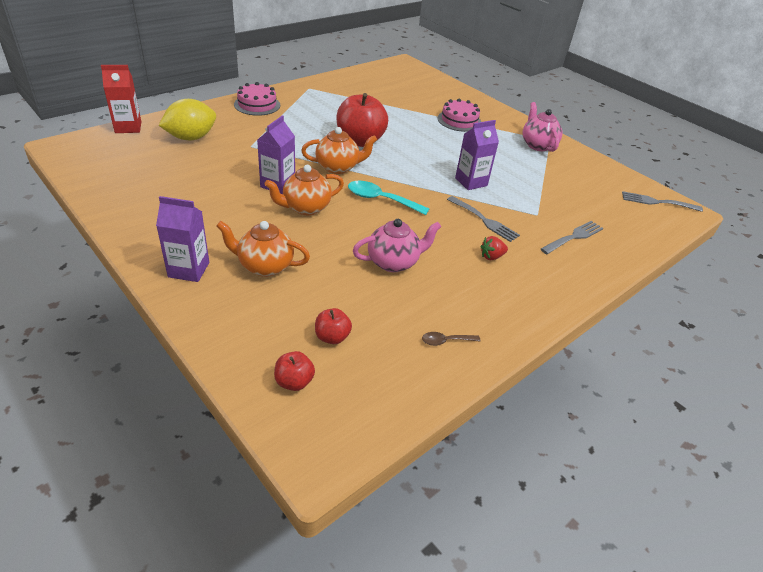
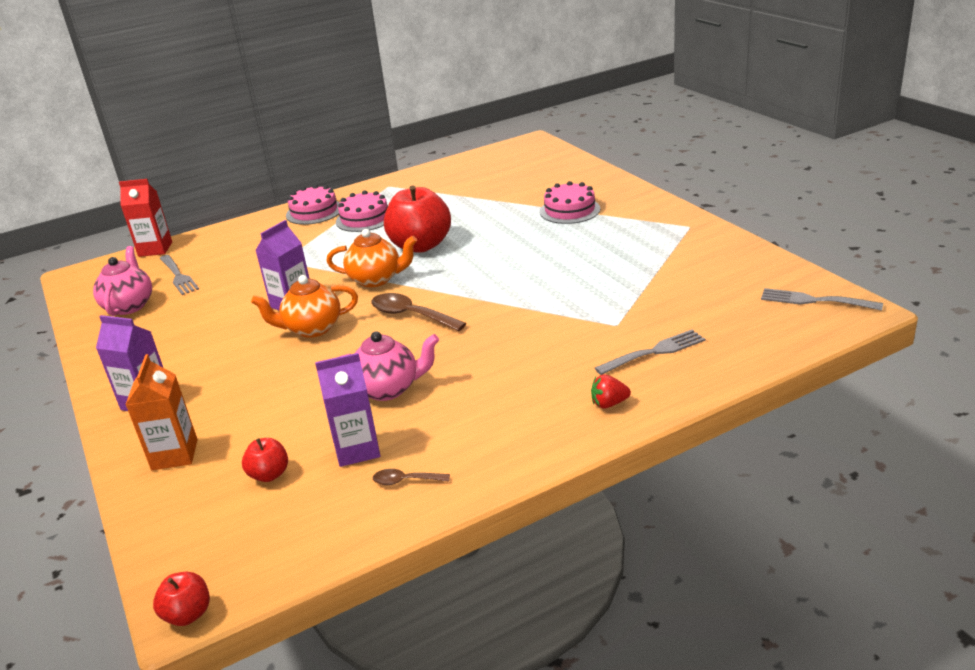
camera: 20 degrees right, 10 degrees down
(191, 138) = (219, 256): yellow lemon -> none
(239, 319) = (174, 455): none -> orange carton
(265, 266) = (232, 396): orange teapot -> none
(294, 382) = (202, 522): red apple -> red apple (188, 614)
(303, 114) = (365, 218): none -> pink cake
(381, 200) = (411, 315): turquoise spoon -> brown spoon
(471, 182) = (544, 287): purple carton -> purple carton (357, 449)
(484, 220) = (536, 335): grey fork -> grey fork (178, 276)
(491, 256) = (521, 380): red strawberry -> red strawberry (609, 404)
(537, 145) = (668, 234): pink teapot -> pink teapot (129, 306)

